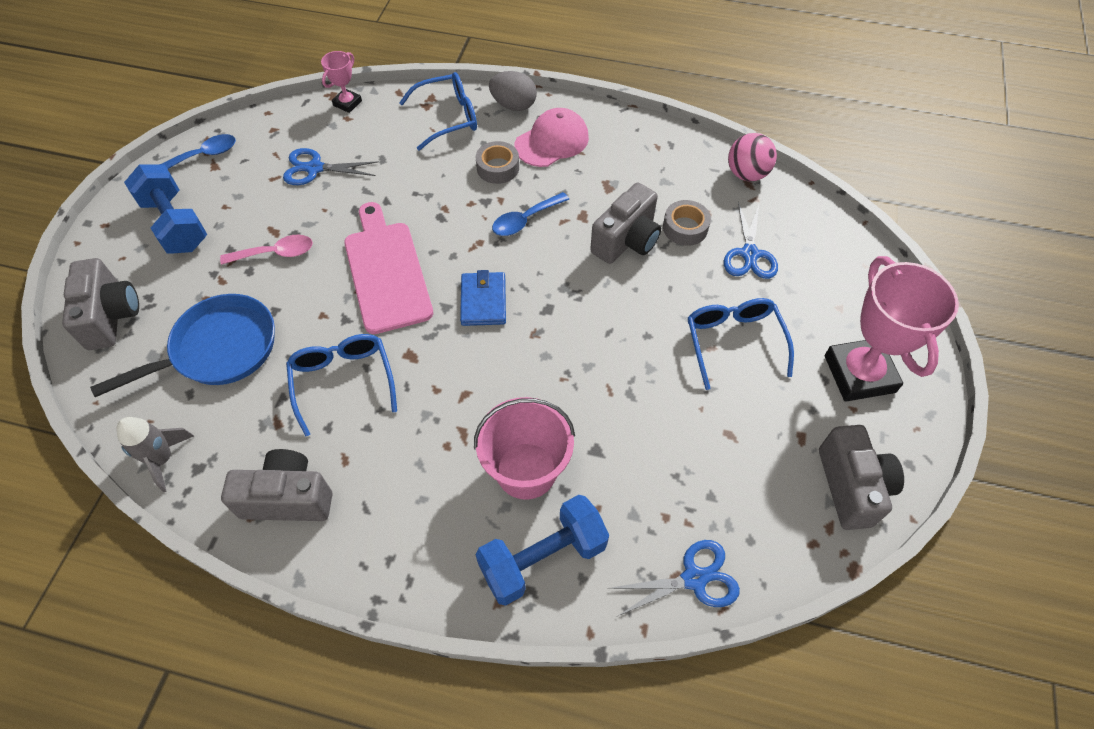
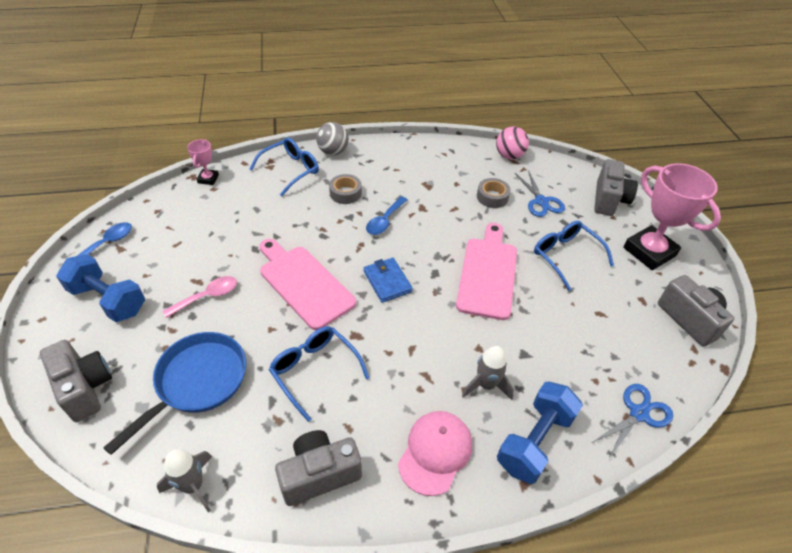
camera: 25 degrees left, 10 degrees down
(314, 168) = (206, 229): blue scissors -> none
(513, 105) = (333, 152): grey egg -> grey ball
(526, 470) = (486, 385): pink bucket -> grey rocket
(552, 141) = (373, 167): pink cap -> pink cap (435, 452)
(614, 332) = (488, 274): none -> pink cutting board
(626, 241) = (460, 215): grey camera -> grey camera (609, 200)

